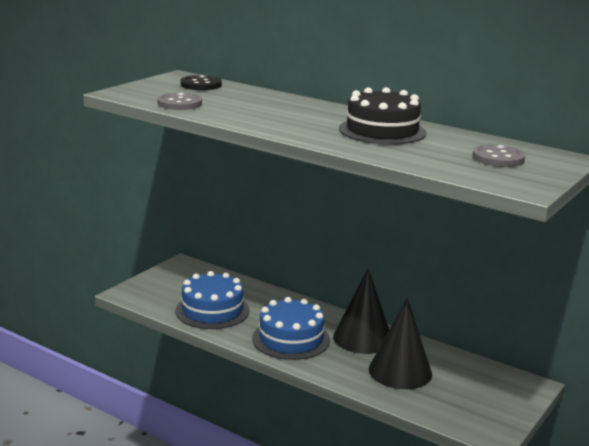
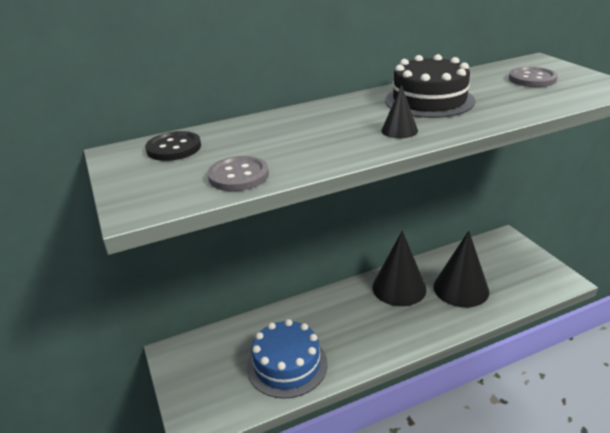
camera: 55 degrees left, 10 degrees up
(291, 339) = (376, 330): blue cake -> none
(303, 129) = (399, 130): none -> black cone

